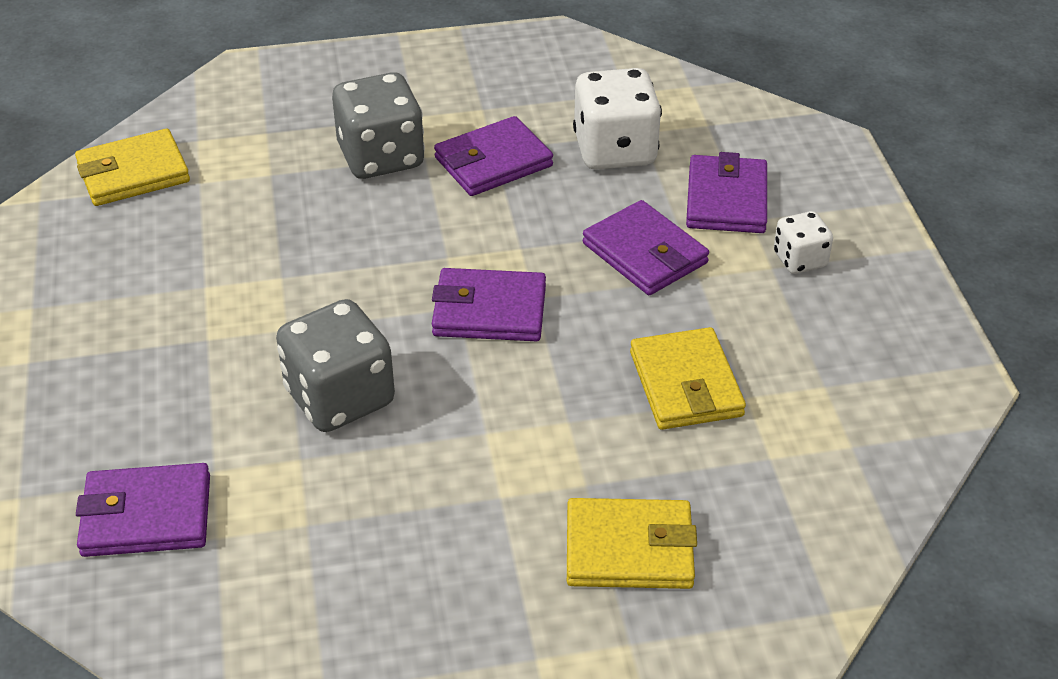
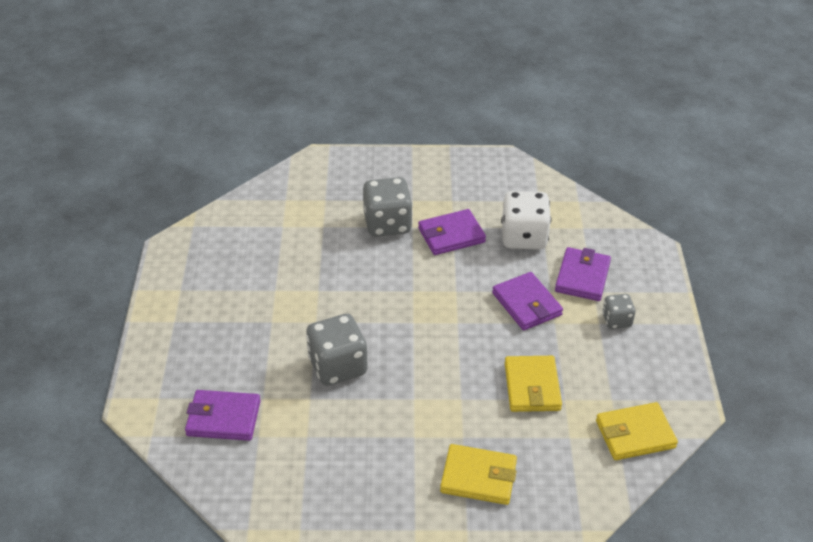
camera: 10 degrees right, 0 degrees up
(133, 173) = (247, 216): yellow wallet -> yellow wallet (635, 434)
(489, 311) = (430, 327): purple wallet -> none
(800, 260) = (616, 320): white dice -> grey dice

